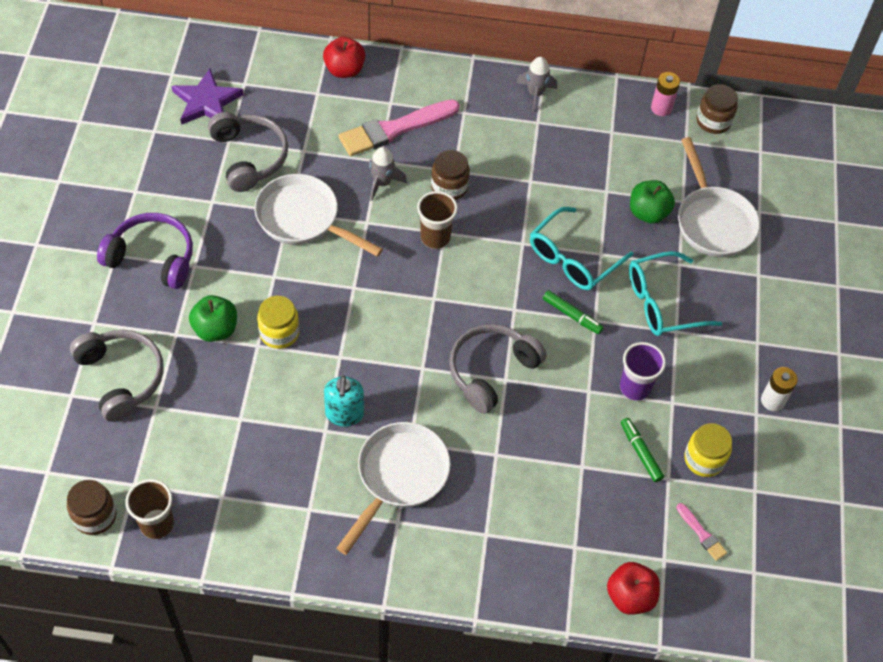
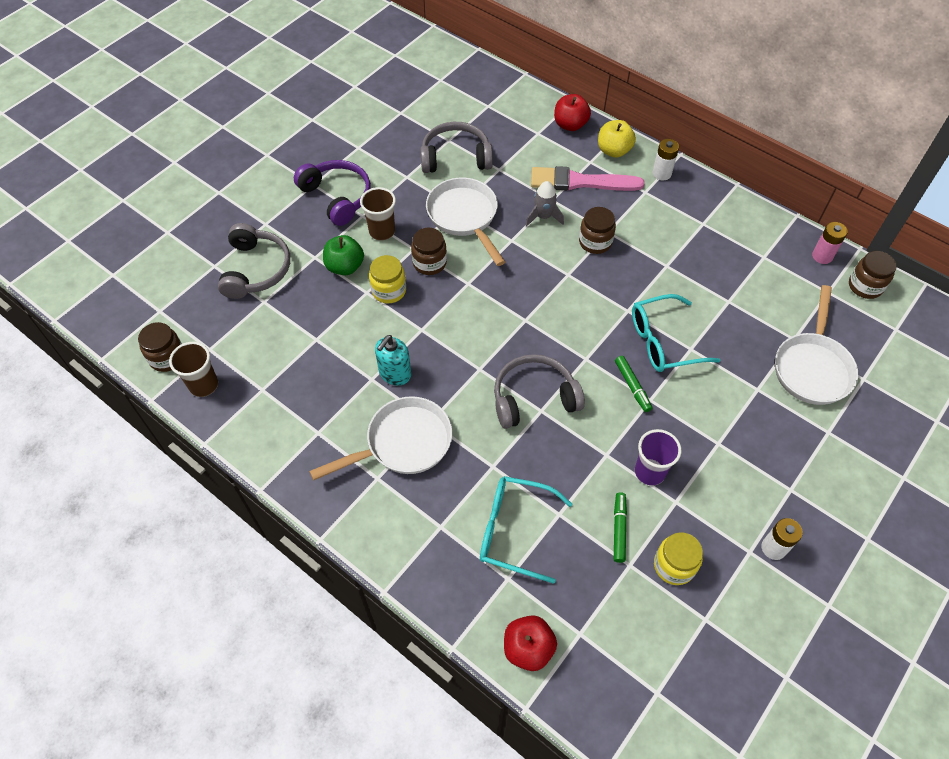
camera: 35 degrees right, 0 degrees up
(206, 102) = (451, 107): purple star -> none
(249, 157) = (455, 157): grey headphones -> grey headphones turned 105 degrees counterclockwise
(301, 284) = (429, 263): none -> brown jar
(406, 80) = (613, 151): none -> yellow apple
(435, 237) = (558, 275): brown cup -> brown cup (382, 231)
(468, 86) = (661, 173): none -> white battery
(535, 94) = (715, 201): grey rocket -> none
(648, 213) = (755, 334): green apple -> none
(662, 303) = (720, 413): turquoise glasses -> turquoise glasses (514, 531)
(701, 534) = (629, 630): pink brush -> none

